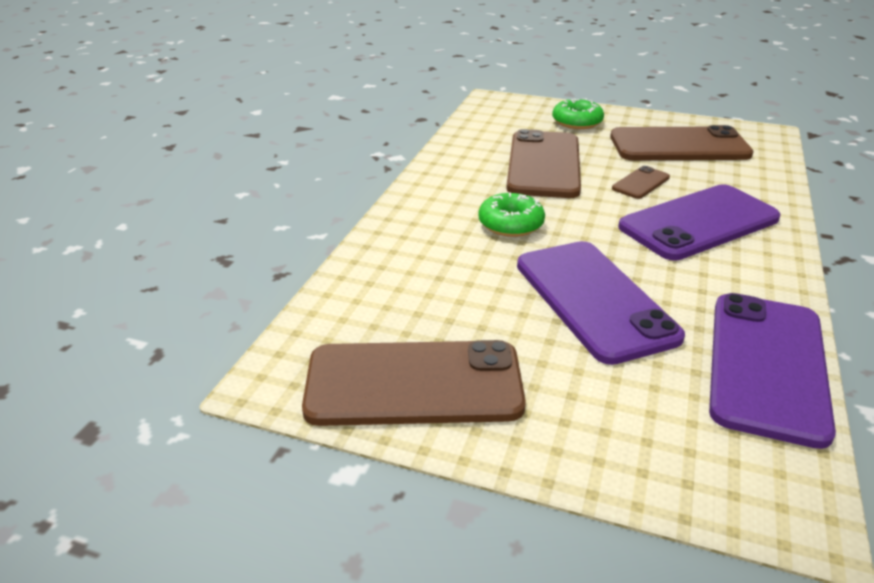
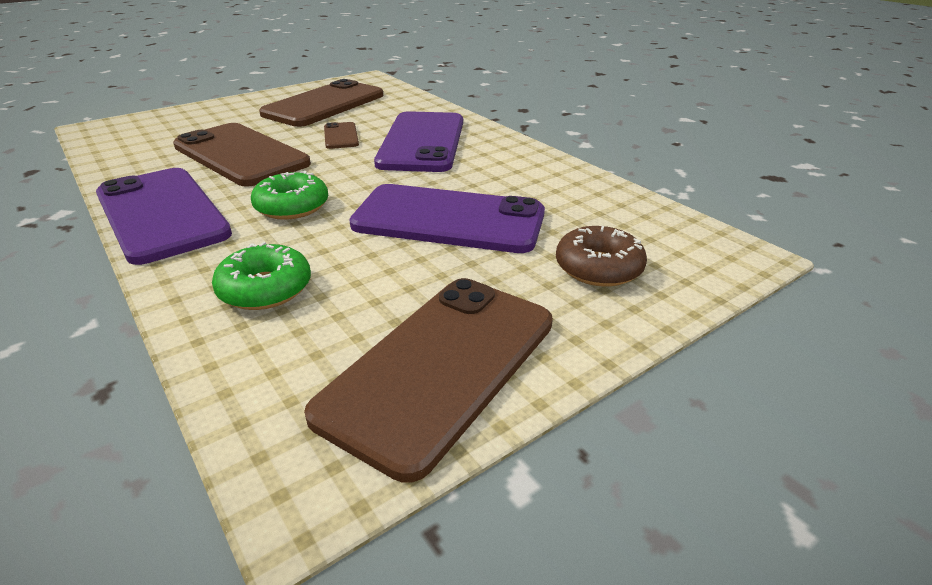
camera: 55 degrees left, 0 degrees up
(577, 122) = (214, 117): green donut -> green donut (265, 289)
(634, 415) = (598, 267): none -> brown donut
(766, 365) = (597, 195): purple phone -> purple phone (161, 214)

